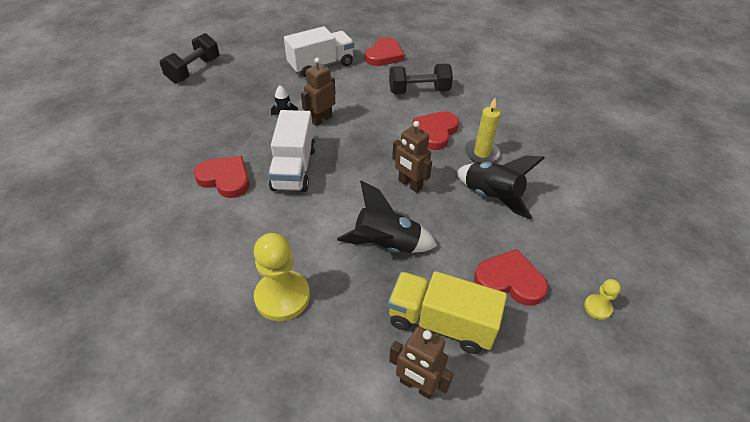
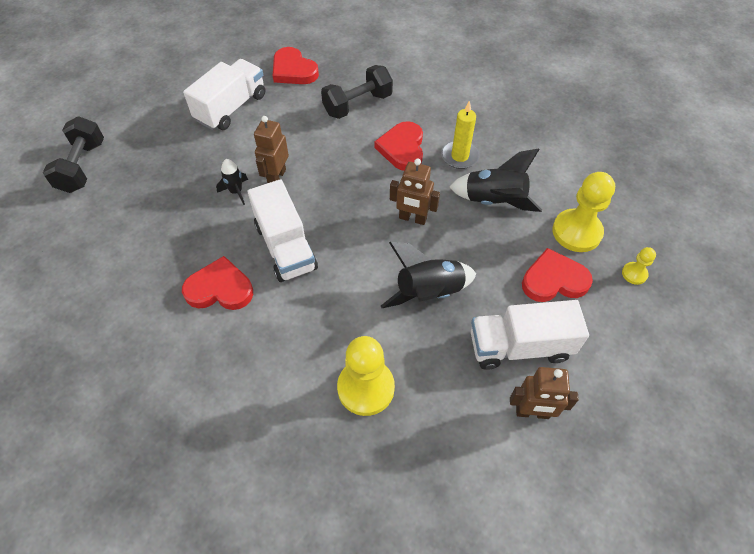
camera: 25 degrees left, 10 degrees up
(384, 55) = (293, 70): red heart -> red heart turned 135 degrees clockwise
(441, 323) = (520, 346): yellow truck -> white truck
(557, 249) = (576, 232): none -> yellow pawn

